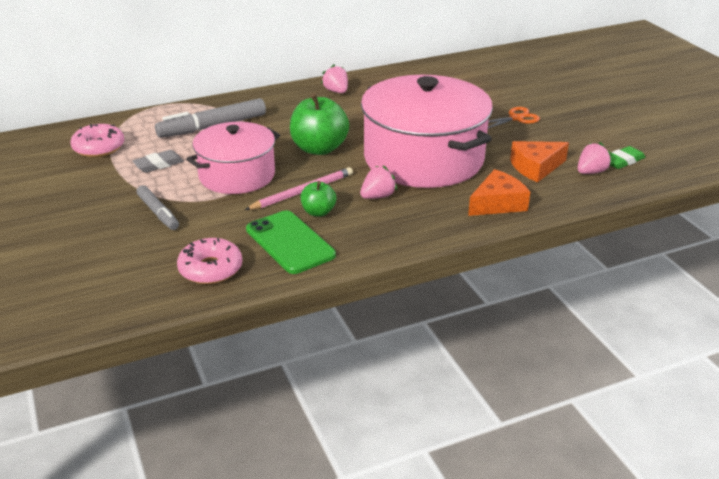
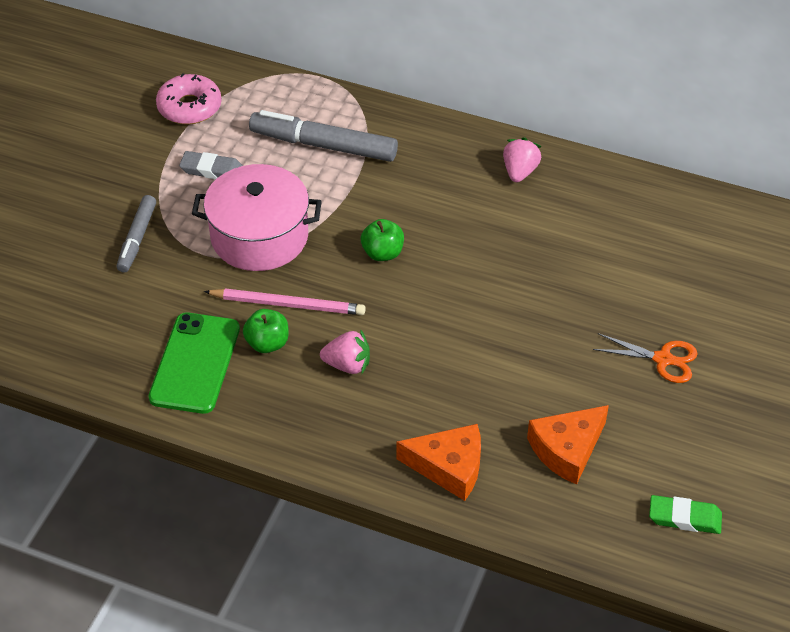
camera: 45 degrees right, 15 degrees up
(210, 269) = (96, 344): pink donut -> none
(319, 148) = (382, 253): green apple -> green apple, size x0.54
(423, 159) = (466, 346): pink pot -> none
(535, 167) = (567, 449): orange cheese -> orange cheese turned 60 degrees counterclockwise
(591, 172) = (619, 504): pink strawberry -> none

